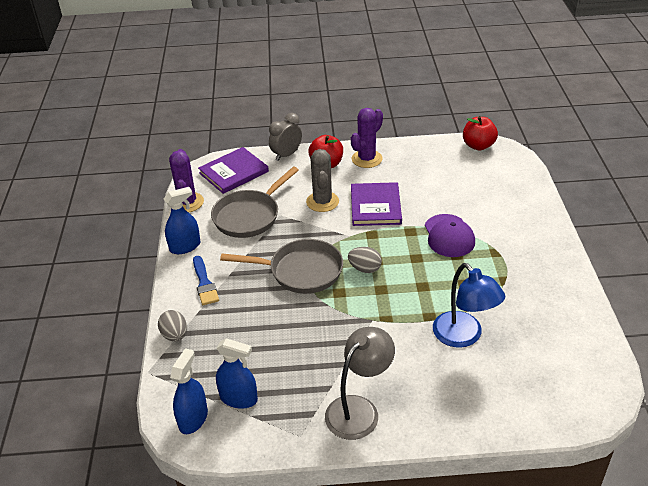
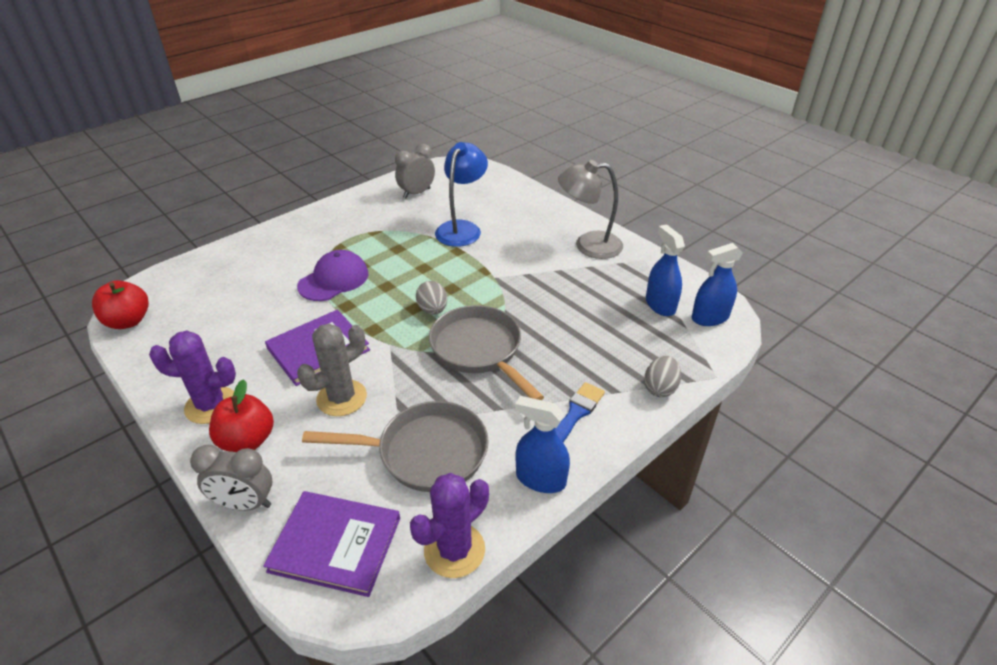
camera: 130 degrees left, 0 degrees up
(558, 336) = (417, 193): none -> grey clock

